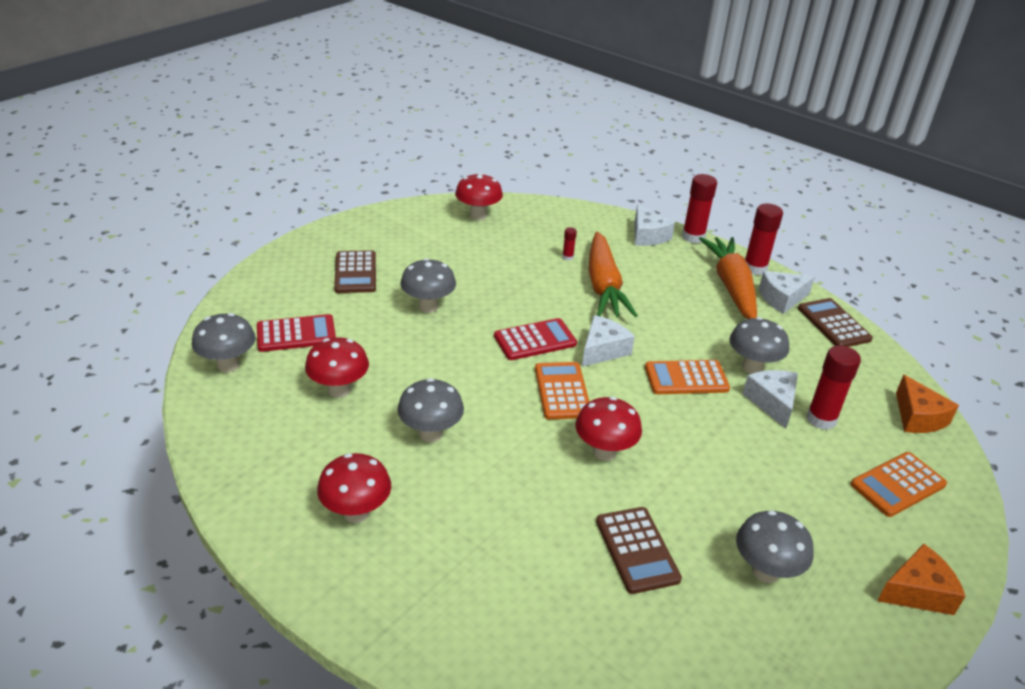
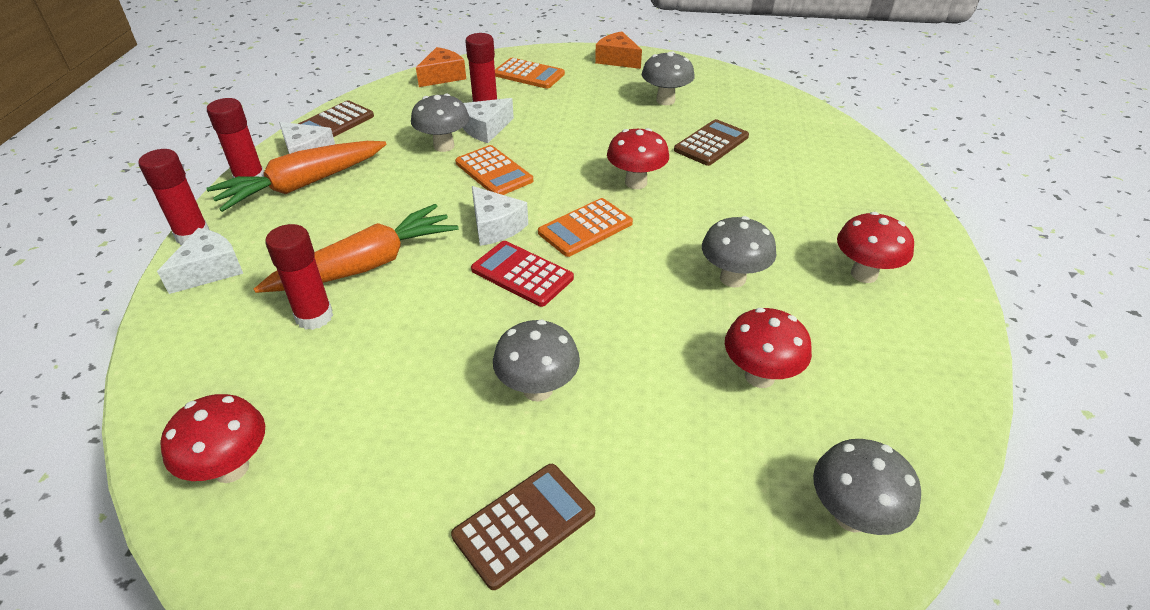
camera: 120 degrees left, 5 degrees up
(296, 334) = (722, 489): red calculator -> none
(567, 257) = (314, 317): red glue stick -> red glue stick, size x2.12
(603, 350) = (495, 226): white cheese -> white cheese turned 135 degrees counterclockwise

